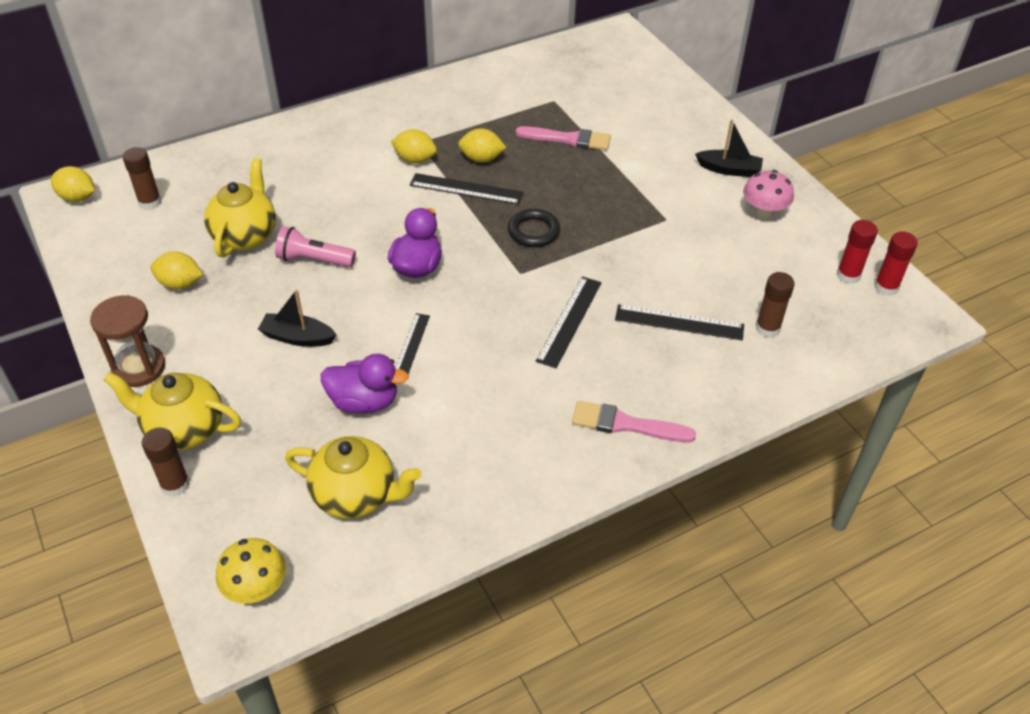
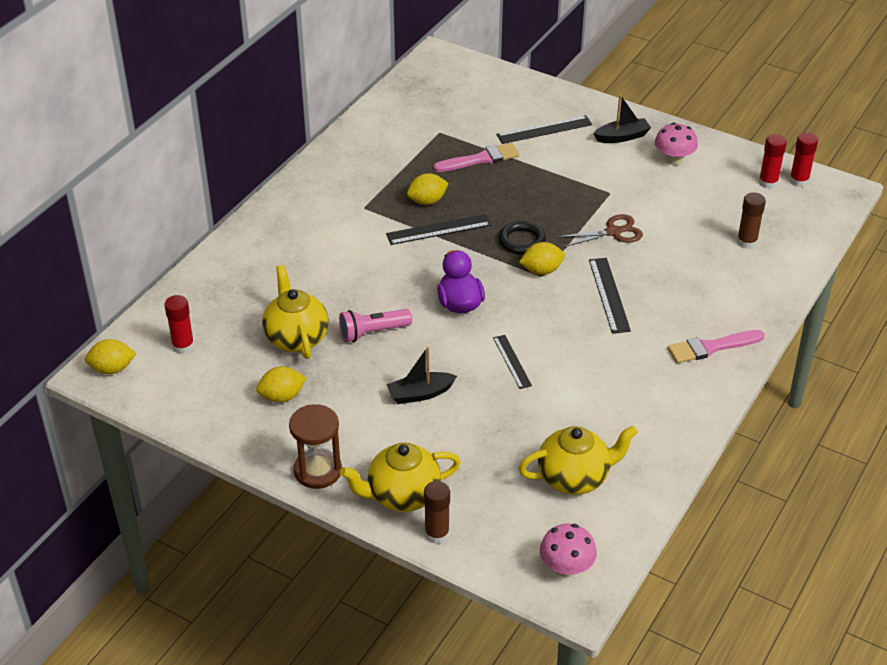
camera: 30 degrees left, 5 degrees down
(150, 202) = (183, 346): brown glue stick -> red glue stick
(256, 588) = (566, 567): yellow mushroom -> pink mushroom
(364, 402) = (517, 415): purple duck -> none
(415, 159) = (374, 222): yellow lemon -> yellow lemon (541, 270)
(633, 259) = (613, 232): none -> brown scissors
(679, 322) = (685, 263): black ruler -> black ruler (544, 130)

